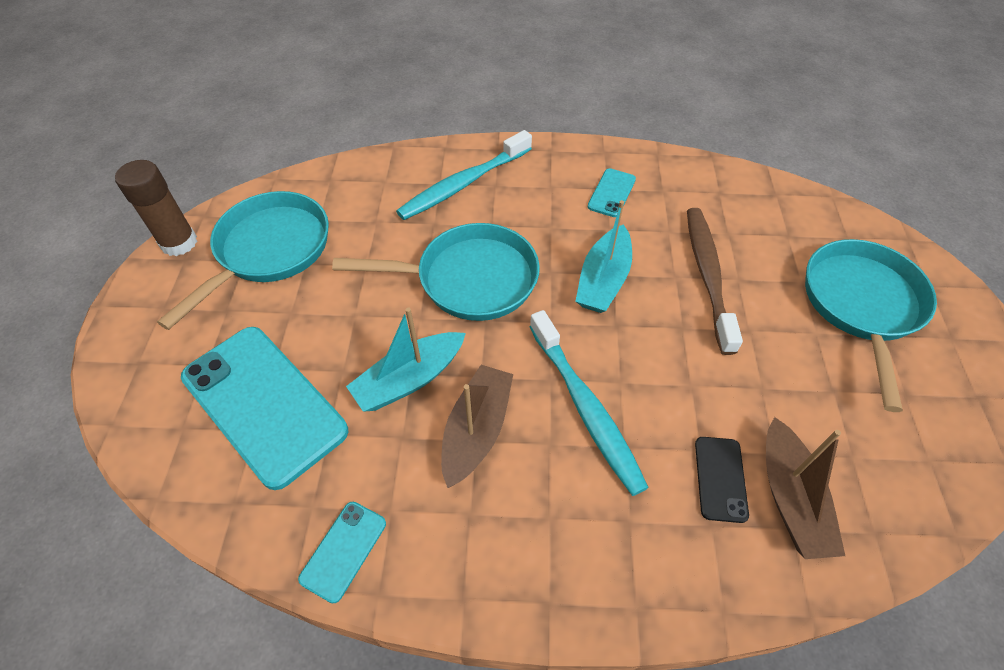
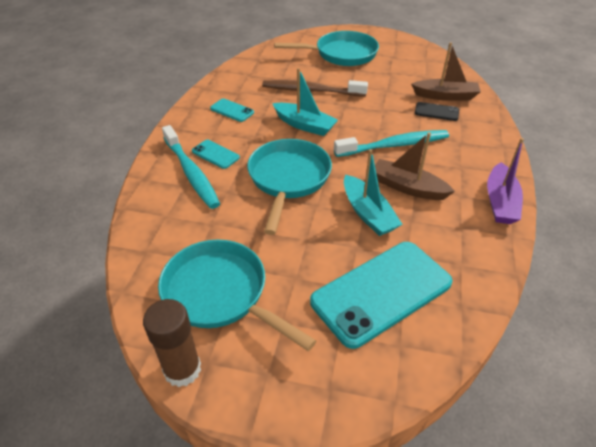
camera: 80 degrees left, 10 degrees down
(343, 550) = (489, 249): turquoise phone -> turquoise phone (215, 154)
(461, 582) = (500, 202): none -> purple boat
(861, 305) = (342, 54): turquoise pan -> turquoise pan turned 150 degrees clockwise

